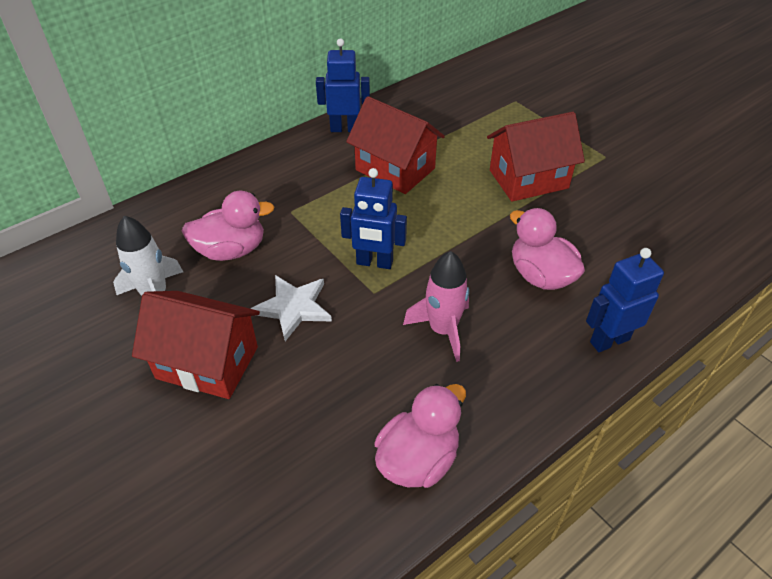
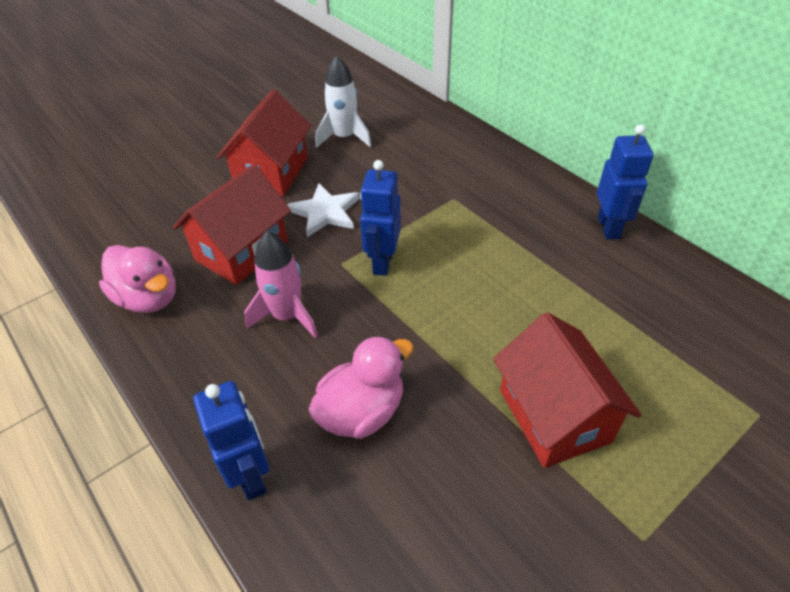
camera: 90 degrees right, 0 degrees up
(231, 250) = (397, 169): pink duck -> none
(395, 169) = (541, 274): red house -> red house (242, 251)

